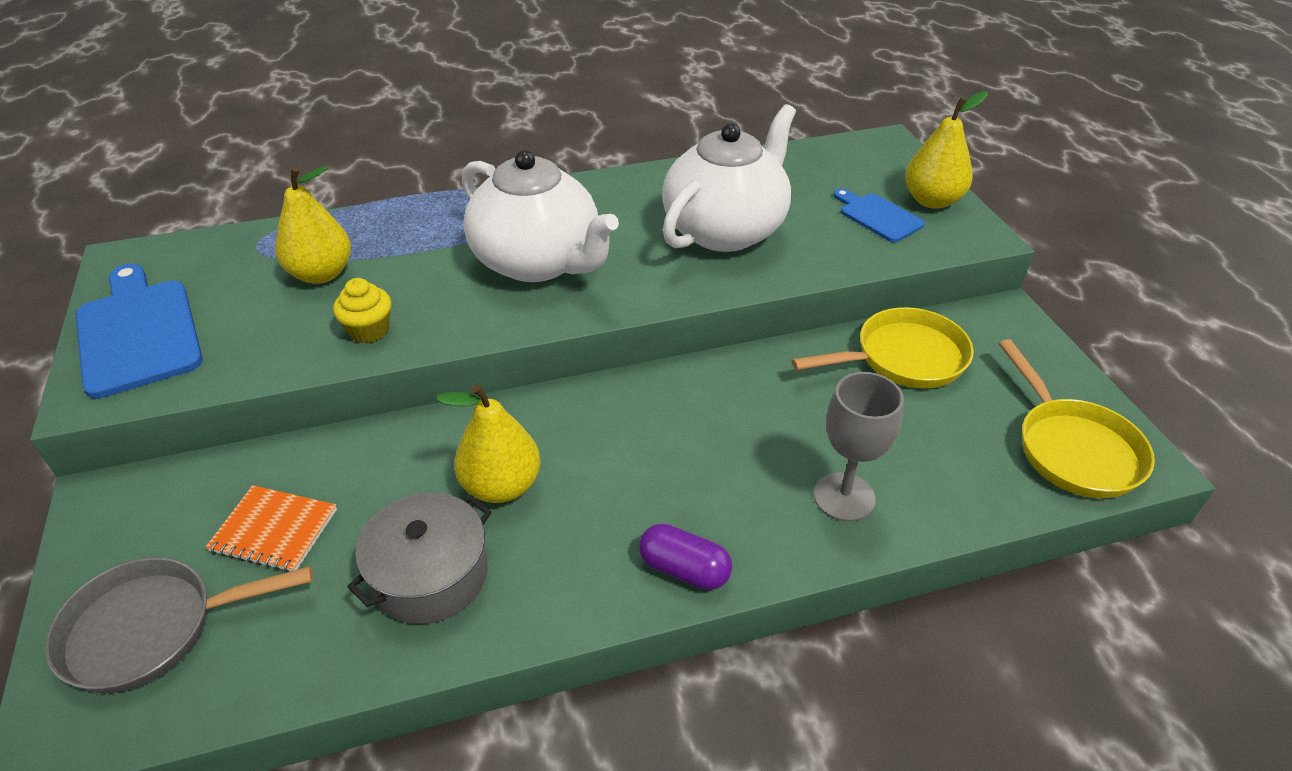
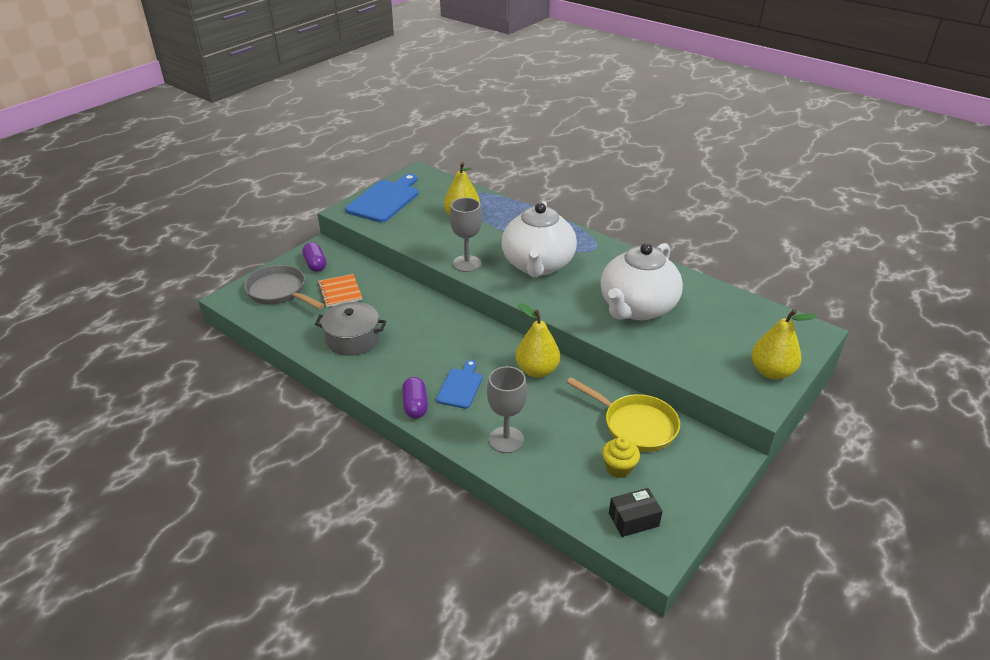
camera: 55 degrees right, 5 degrees down
(143, 529) = (315, 264): none -> purple capsule
(369, 330) = (442, 247): yellow cupcake -> yellow cupcake (618, 468)
(447, 326) = (467, 264): none -> grey goblet
(501, 486) = (412, 334): yellow pear -> yellow pear (537, 370)
(726, 230) = (637, 308): white teapot -> white teapot turned 120 degrees clockwise
(877, 216) = (723, 356): blue cutting board -> blue cutting board (460, 386)
(1073, 449) = (633, 519): yellow pan -> black box

